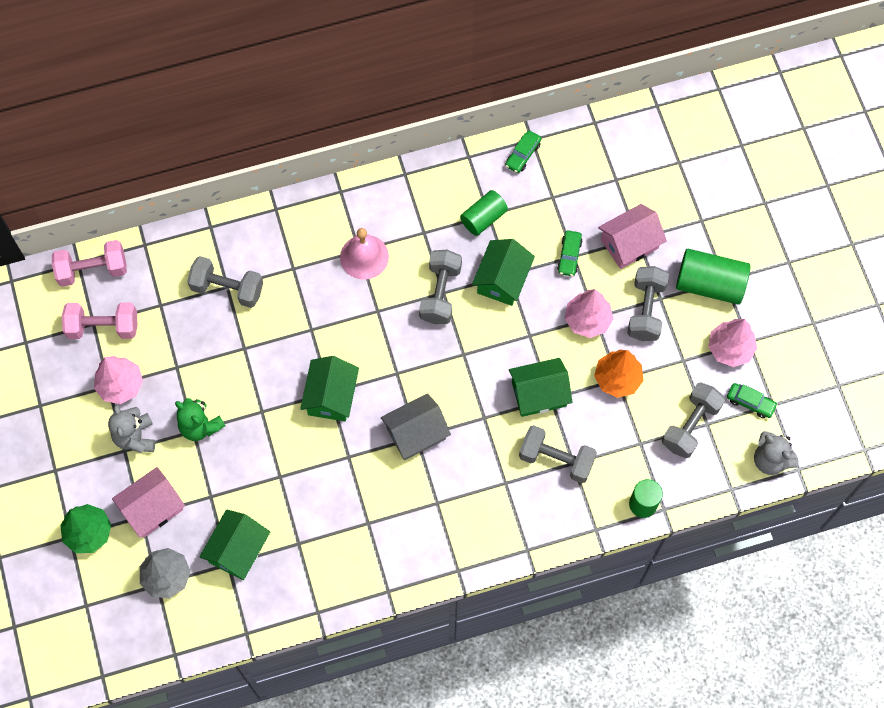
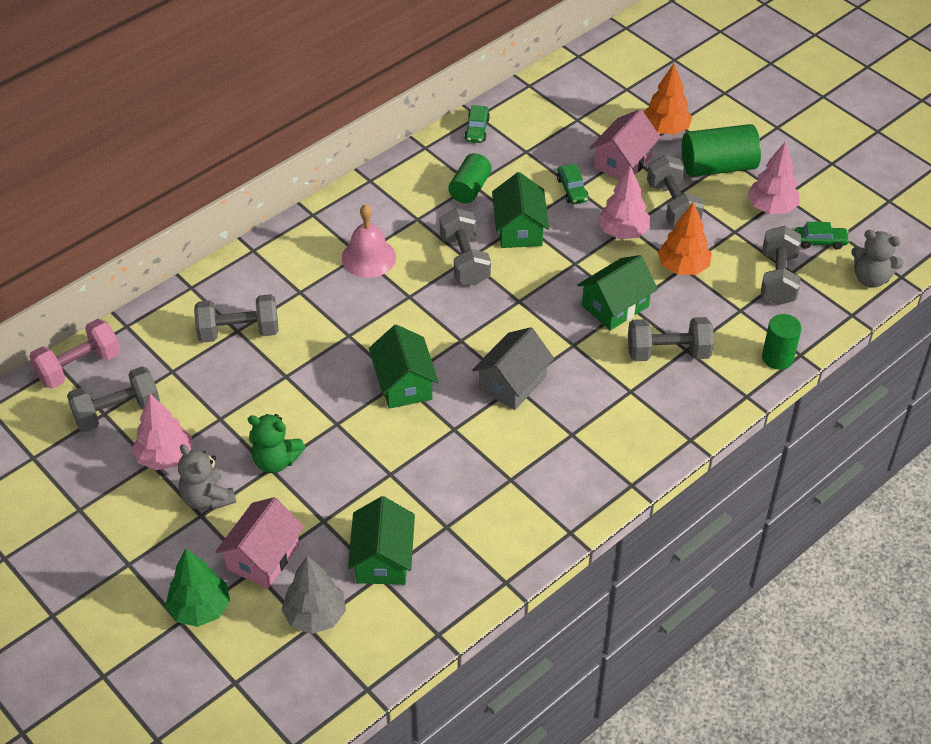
camera: 25 degrees left, 20 degrees down
(103, 327) = (117, 412): pink dumbbell -> grey dumbbell
(687, 223) = (665, 129): none -> orange tree

